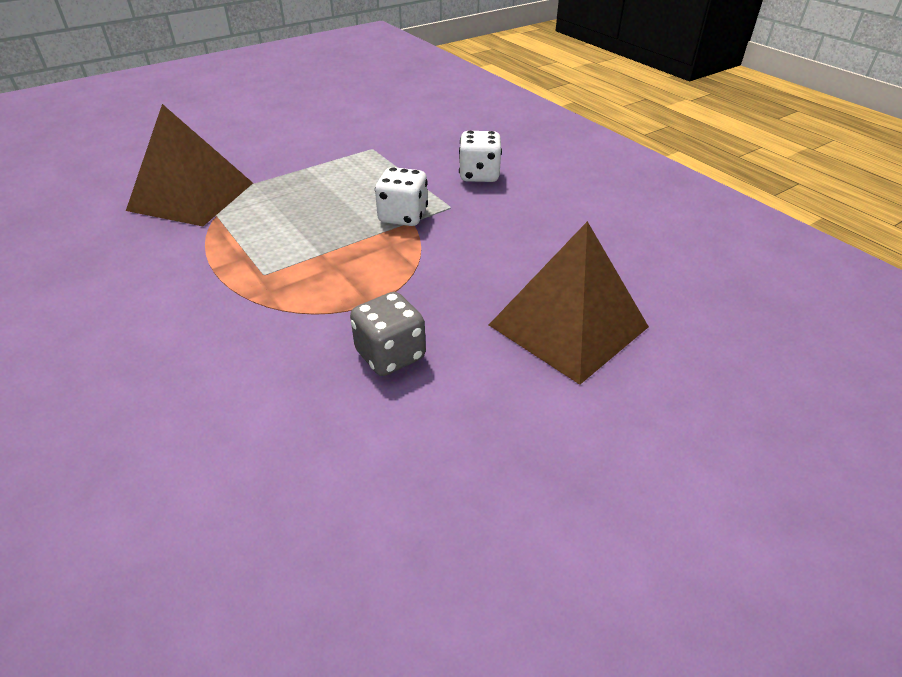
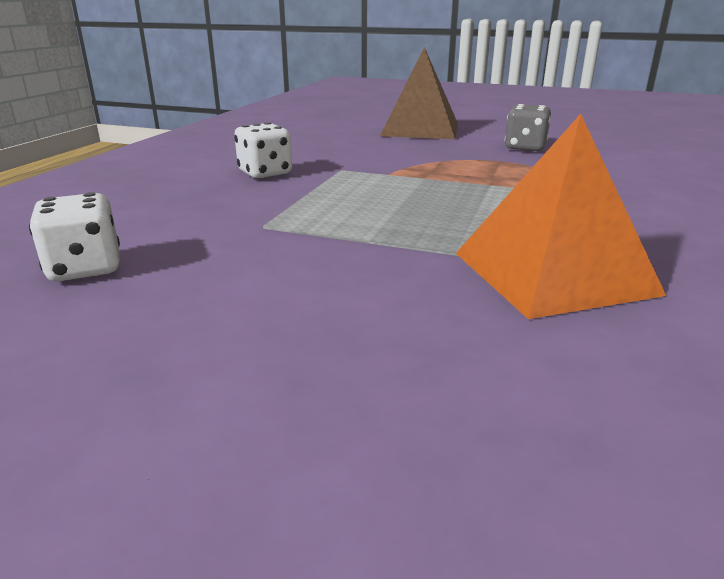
camera: 125 degrees left, 15 degrees down
(191, 196) = (552, 272): brown pyramid -> orange pyramid
(403, 216) = (385, 178): white dice -> white dice (85, 268)

